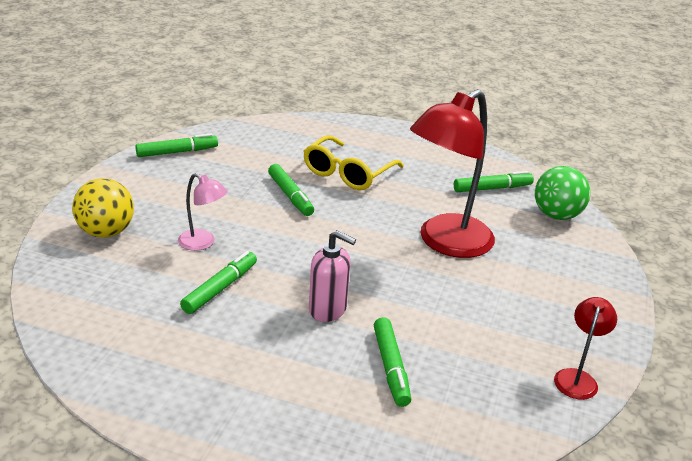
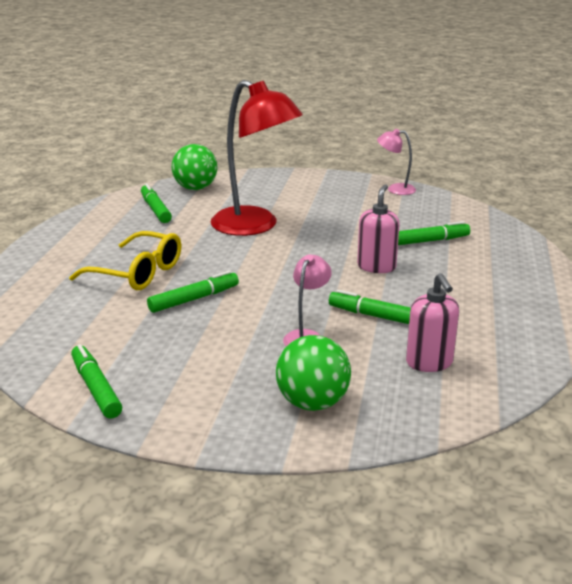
camera: 95 degrees left, 5 degrees down
(106, 232) = (312, 403): yellow ball -> green ball
(125, 302) = (429, 362): none -> pink soap dispenser
(577, 378) = (395, 189): red lamp -> pink lamp

